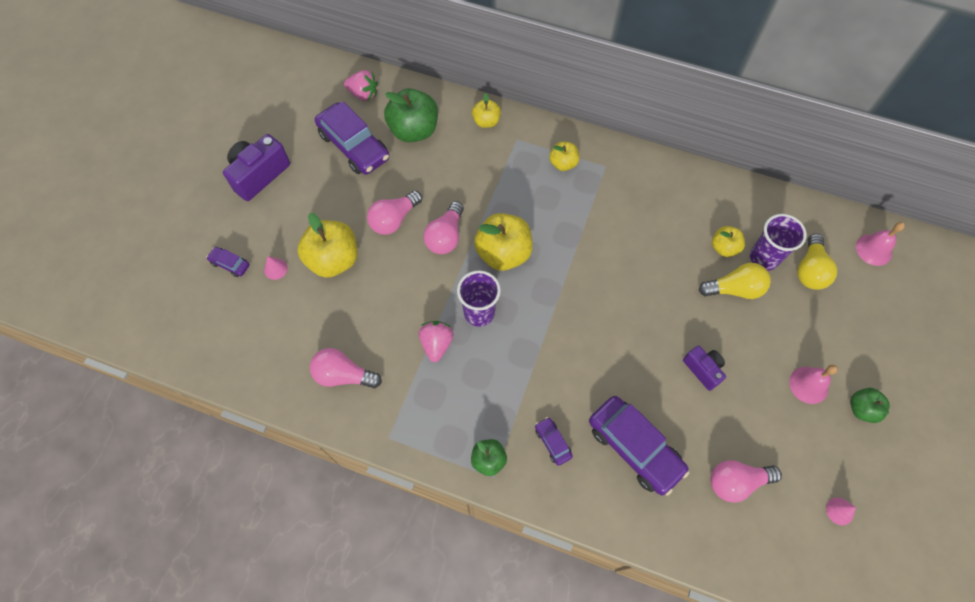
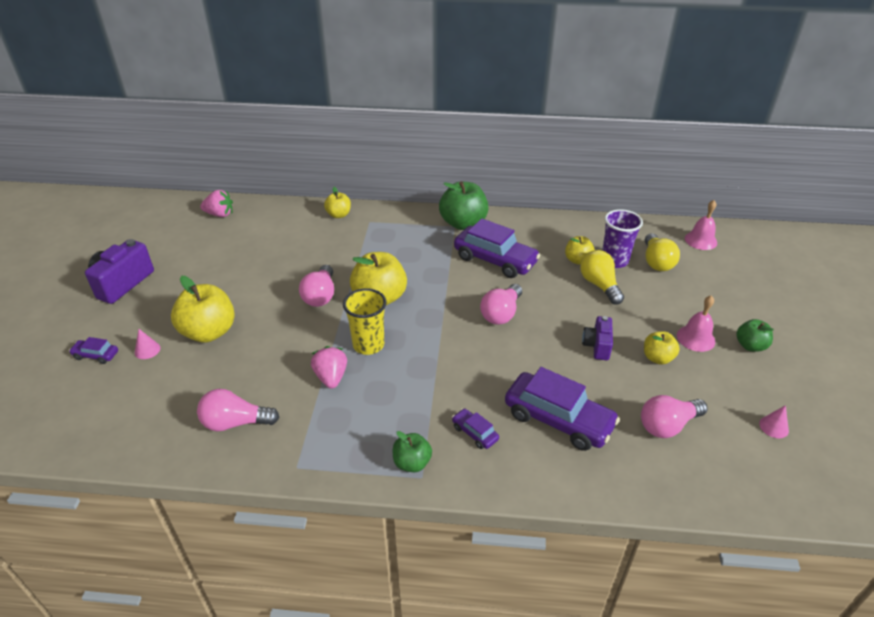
camera: 15 degrees left, 25 degrees down
(354, 146) = (217, 249): purple car -> purple car (495, 260)
(394, 219) = (266, 292): pink light bulb -> pink light bulb (501, 314)
(414, 130) = (273, 230): green apple -> green apple (463, 223)
(479, 313) = (368, 345): purple cup -> yellow cup
(563, 163) = (416, 230): yellow apple -> yellow apple (657, 358)
(703, 369) = (597, 346): purple camera -> purple camera turned 120 degrees counterclockwise
(734, 289) = (599, 285): yellow light bulb -> yellow light bulb turned 90 degrees counterclockwise

